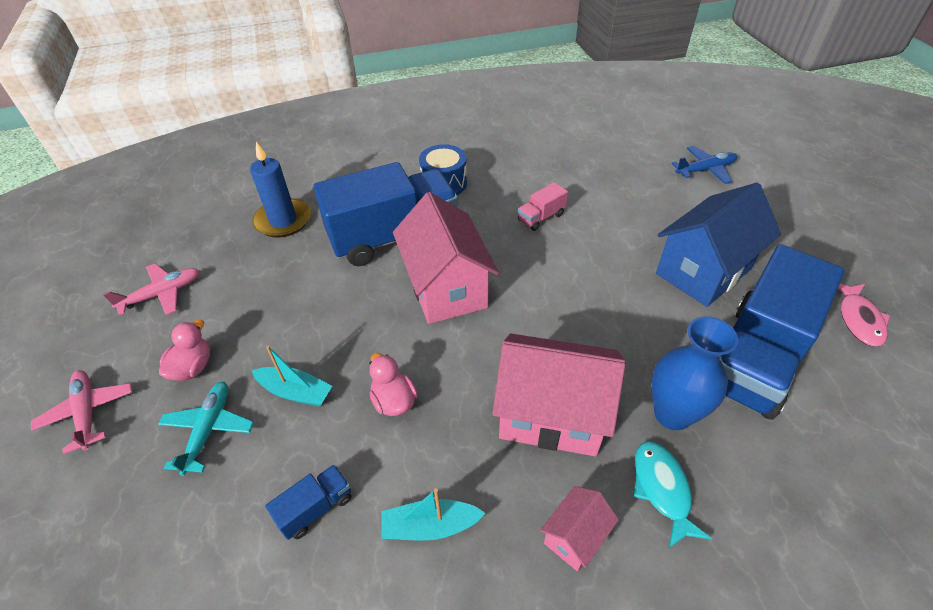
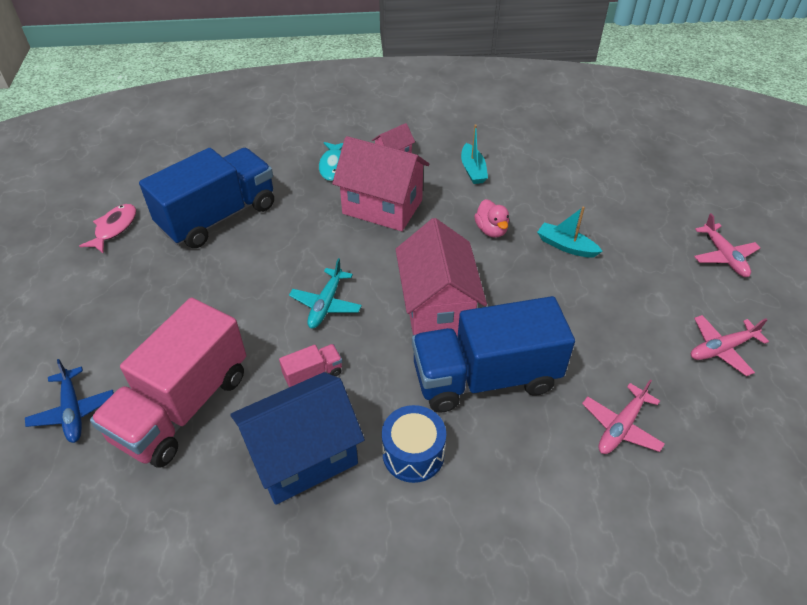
camera: 170 degrees left, 0 degrees up
(193, 367) = (656, 275): pink duck -> none
(209, 429) = (624, 233): turquoise plane -> turquoise plane (326, 304)
(283, 220) = (621, 427): blue candle -> pink plane
(315, 508) = (540, 185): blue truck -> none
(430, 526) = (473, 170): turquoise boat -> turquoise boat turned 75 degrees clockwise
(629, 184) = (182, 406): none -> pink truck
(672, 414) = (302, 196): blue vase -> none
(703, 271) = (195, 285): blue house -> blue house (303, 456)
(705, 170) = (73, 411): blue plane -> blue plane turned 105 degrees counterclockwise

